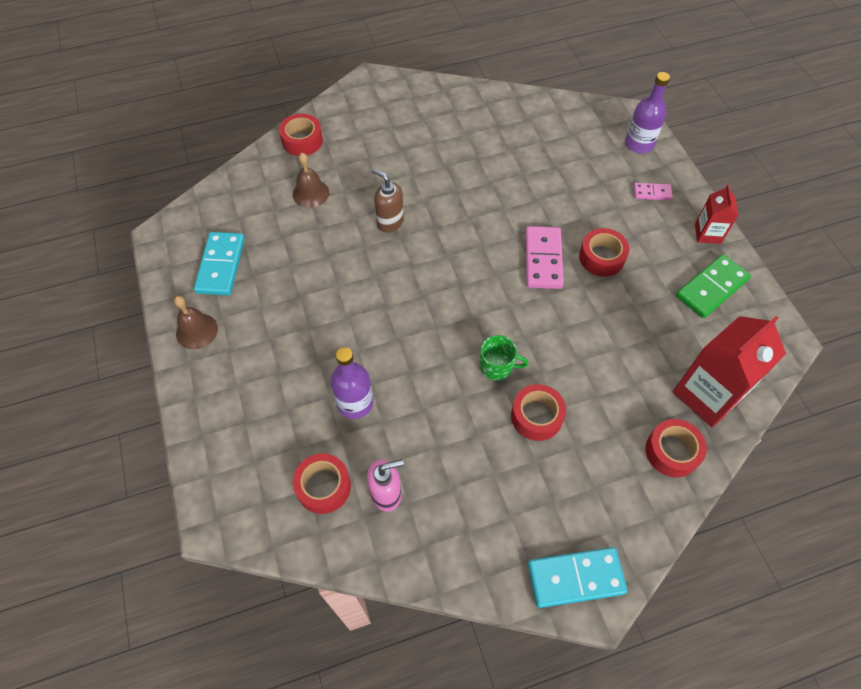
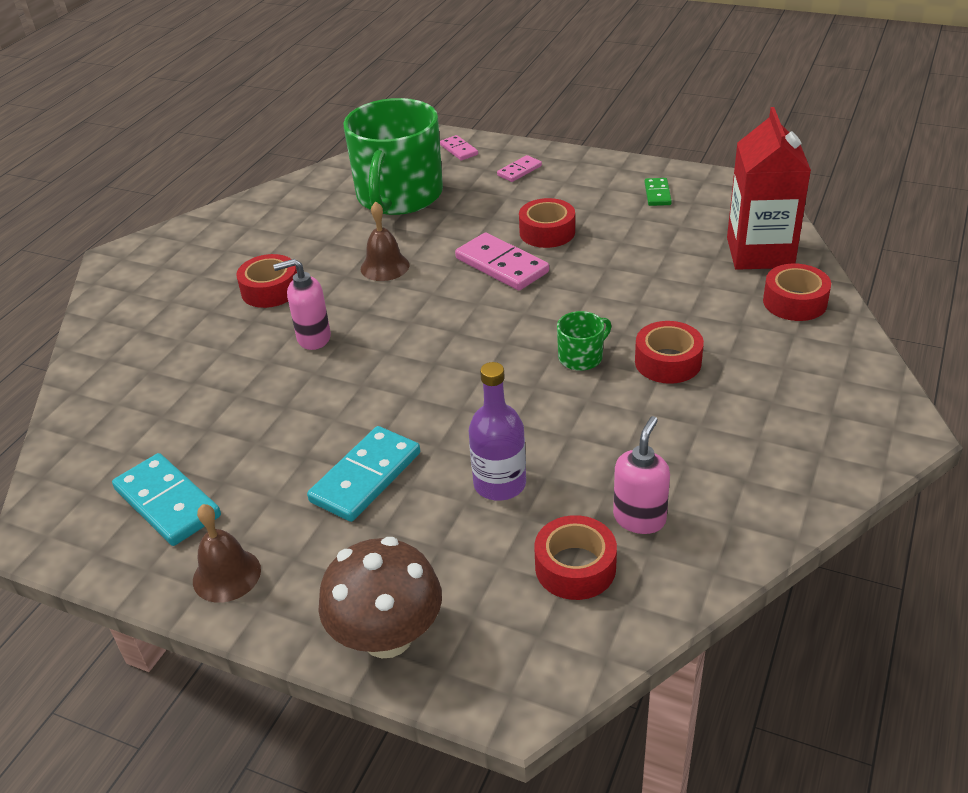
camera: 45 degrees left, 20 degrees down
(211, 433) = (387, 636): none -> brown mushroom
(302, 141) = (108, 346): red tape -> red tape (270, 290)
(310, 193) = (186, 376): brown bell -> brown bell (385, 267)
(390, 222) = (313, 338): brown soap dispenser -> pink soap dispenser
(557, 154) = (399, 196): none -> green mug
(575, 578) = (868, 431): turquoise domino -> turquoise domino (366, 477)
(639, 144) = (459, 150): purple bottle -> pink domino
(707, 233) = (601, 167): red carton -> none
(711, 288) = (657, 194): green domino -> green domino, size x0.55

